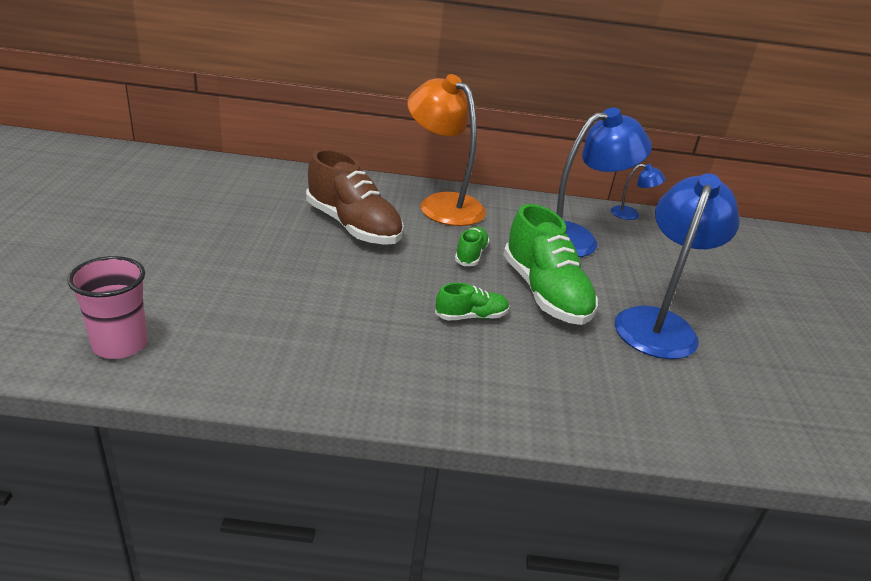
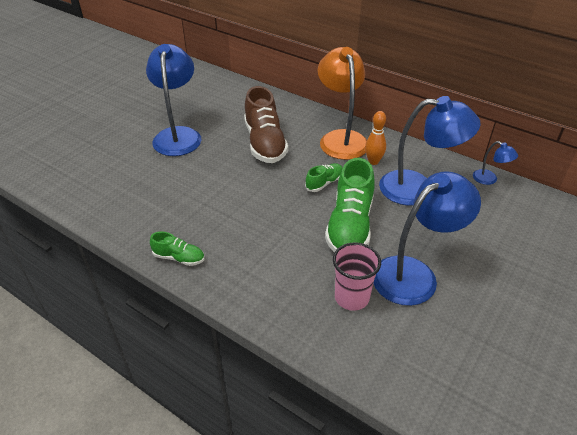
camera: 35 degrees right, 10 degrees up
(120, 345) = (84, 188): pink cup -> pink cup (351, 297)
(217, 240) = (178, 135): none -> blue lamp
(471, 316) = (282, 227): green shoe -> green shoe (179, 258)
(502, 221) = (373, 161): none -> orange bowling pin

